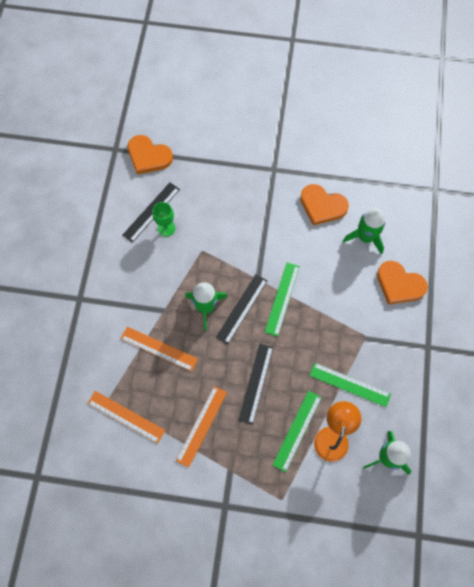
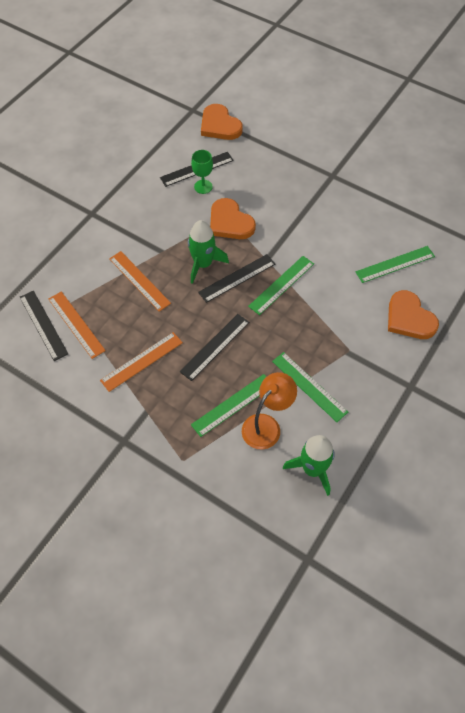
camera: 25 degrees right, 10 degrees down
(97, 430) = (43, 325): none -> black ruler
(322, 206) = (365, 222): orange heart -> orange heart (230, 222)
(365, 237) = (395, 264): green rocket -> green ruler

